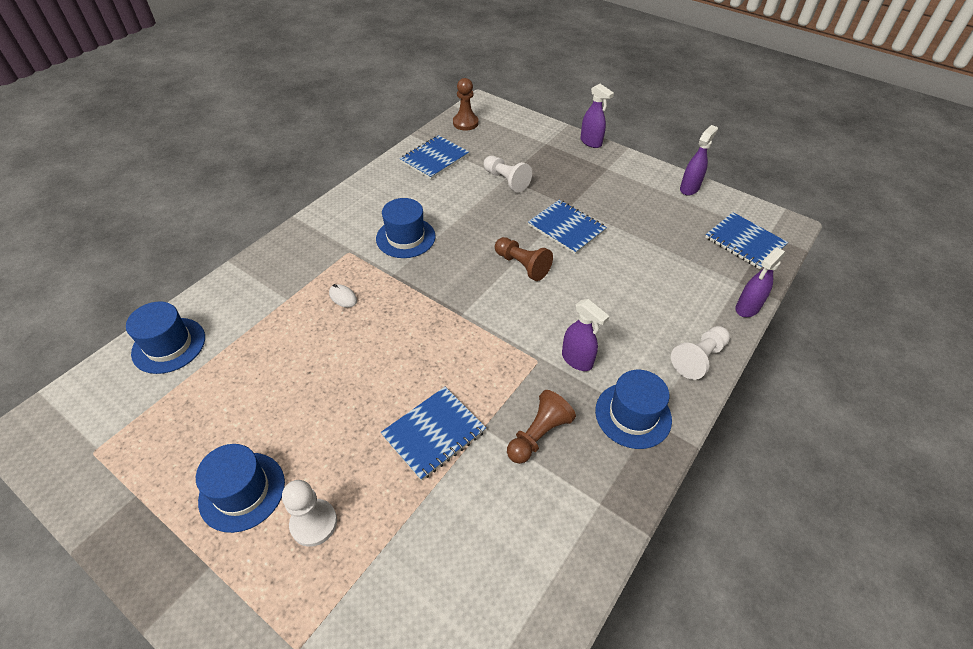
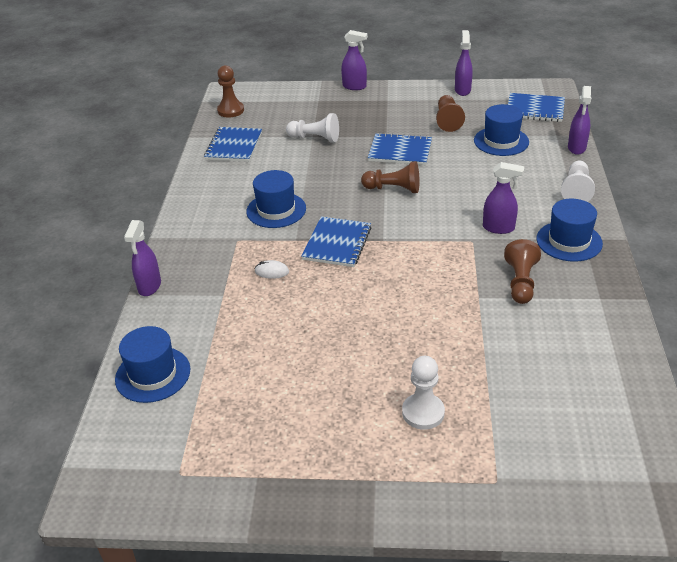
camera: 30 degrees left, 10 degrees down
(242, 491) = (344, 426): blue hat -> blue hat (501, 141)
(246, 261) = (149, 287): none -> purple spray bottle
(434, 433) = (447, 318): blue notebook -> blue notebook (337, 243)
(643, 215) = (448, 120): none -> brown pawn

